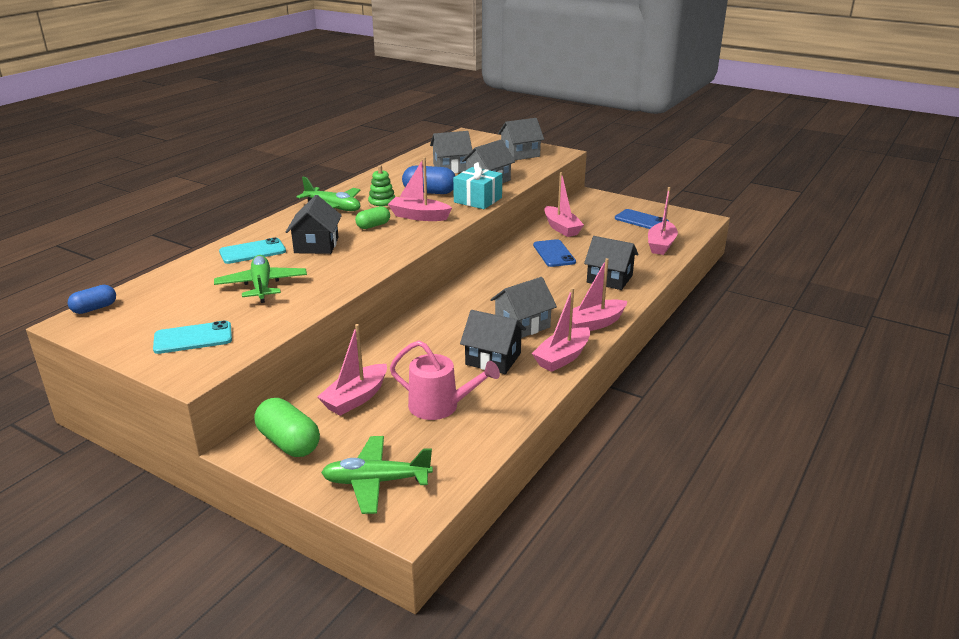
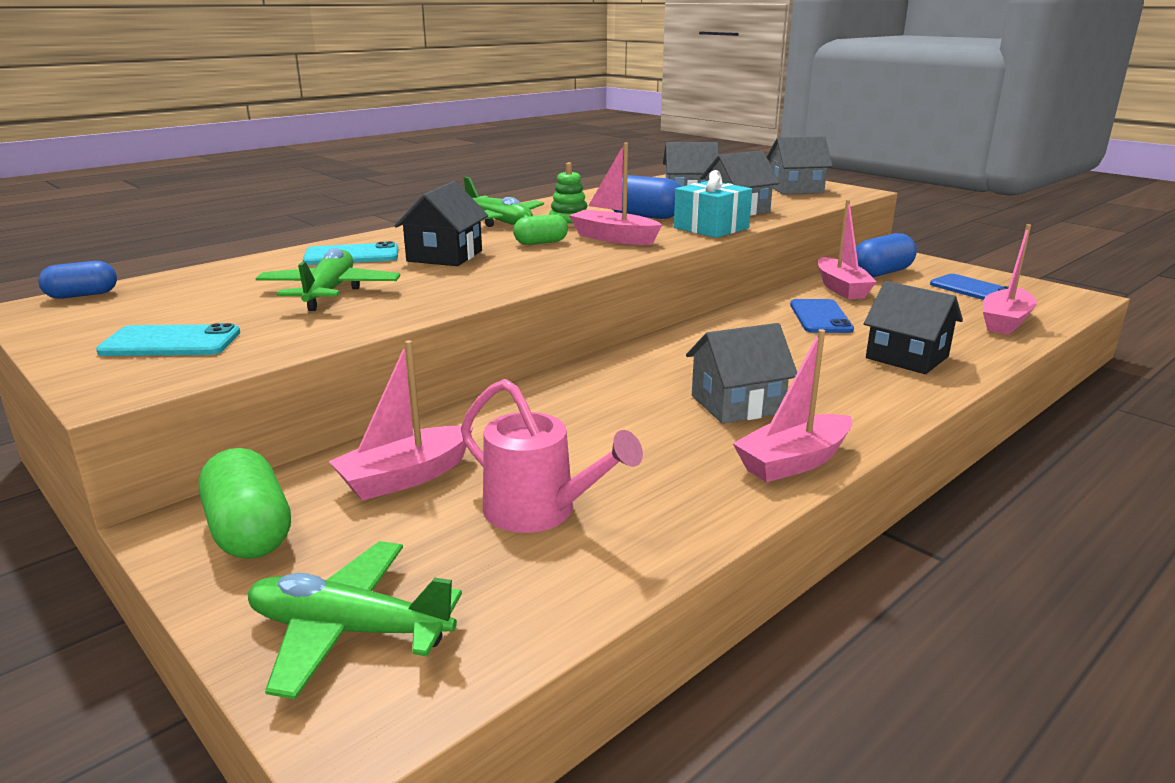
camera: 15 degrees right, 5 degrees down
(493, 359) = (667, 448): black house -> none
(583, 212) = (881, 273): none -> blue capsule
(594, 323) = (866, 417): pink boat -> none

